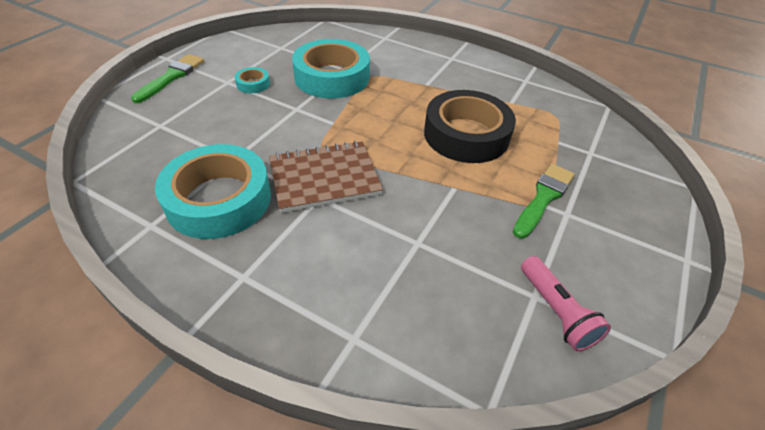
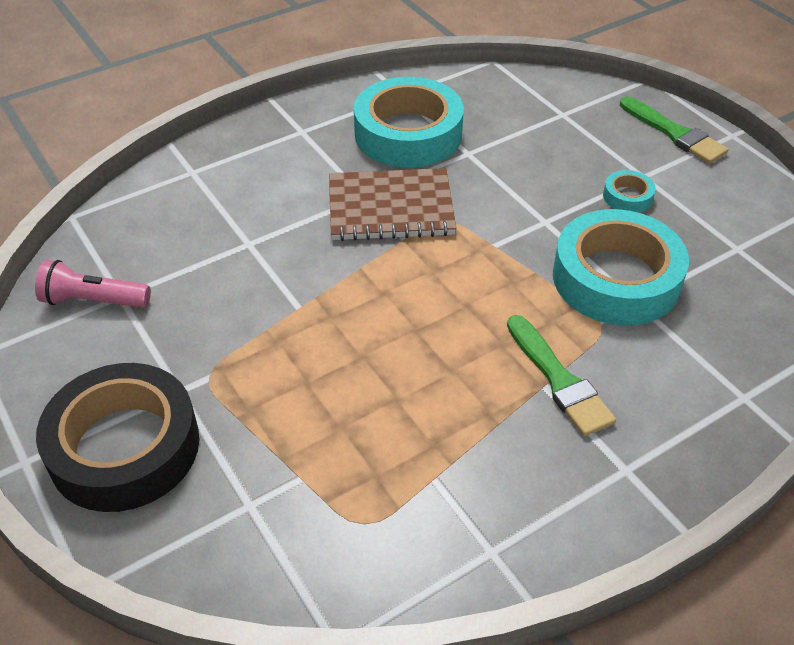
camera: 120 degrees right, 0 degrees up
(324, 178) = (390, 208): brown notebook -> brown notebook turned 75 degrees clockwise
(466, 135) = (387, 369): black tape -> black tape (124, 447)
(543, 198) = (218, 382): green brush -> green brush (559, 380)

